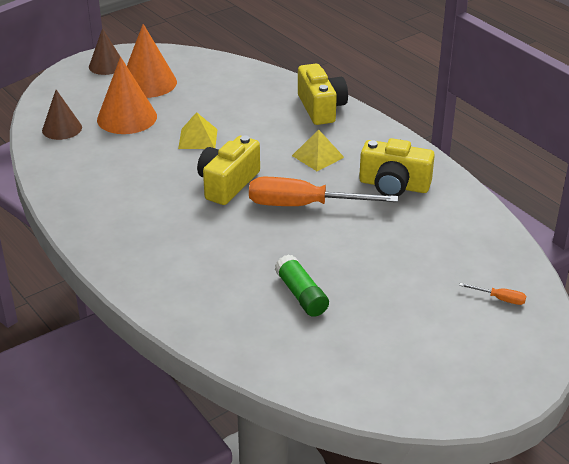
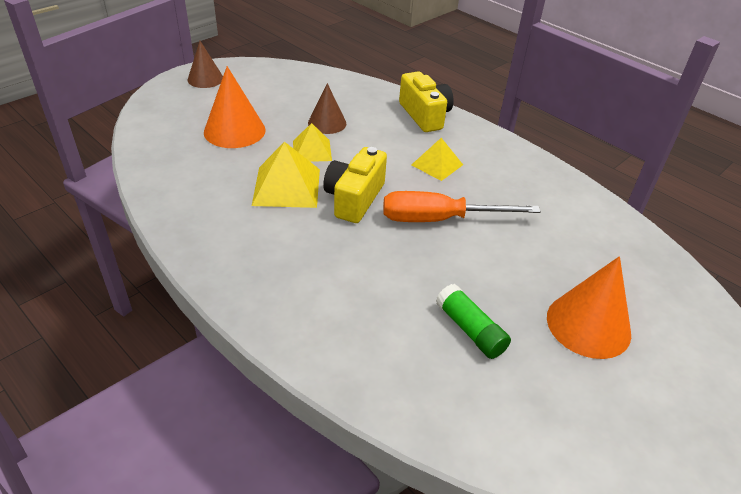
camera: 10 degrees left, 5 degrees up
(62, 128) = (167, 144): brown cone -> brown cone (327, 123)
(148, 83) = (250, 95): orange cone -> orange cone (588, 325)
(166, 171) = (286, 187): none -> yellow pyramid
(394, 185) = (522, 193): yellow camera -> none
(500, 299) = (680, 320): orange screwdriver -> none

